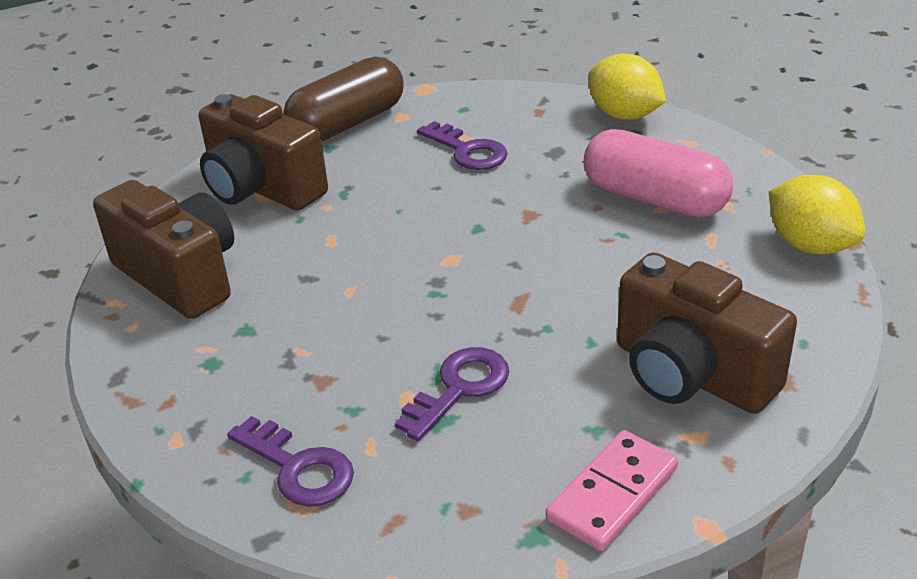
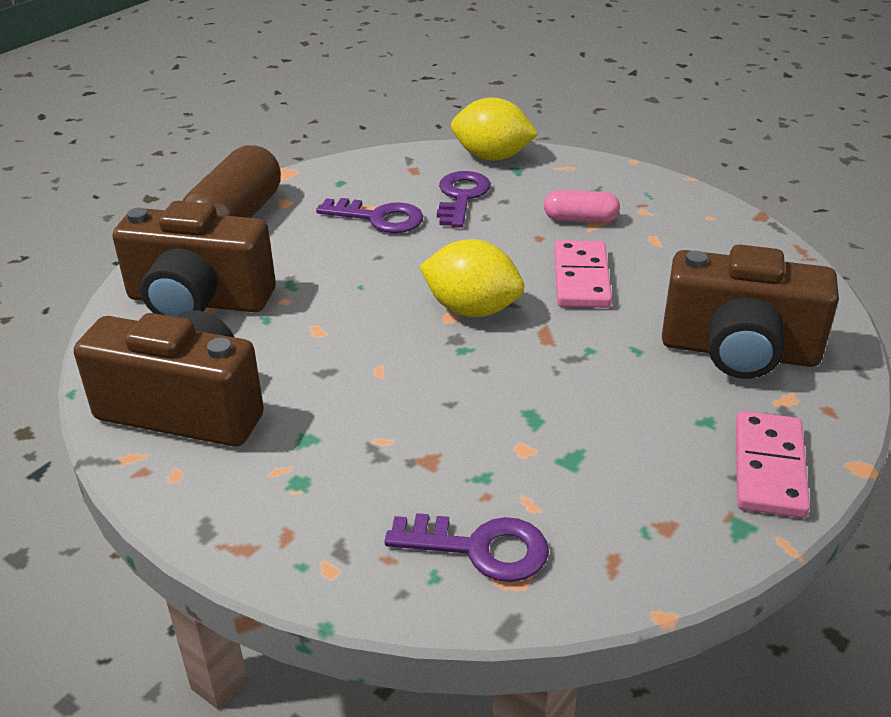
camera: 30 degrees left, 0 degrees up
(459, 388) = (563, 425): purple key -> purple key (461, 197)
(601, 257) = (581, 278): none -> pink domino
(654, 199) = (580, 219): pink capsule -> pink capsule, size x0.52
(810, 245) = (733, 225): yellow lemon -> yellow lemon (472, 309)

